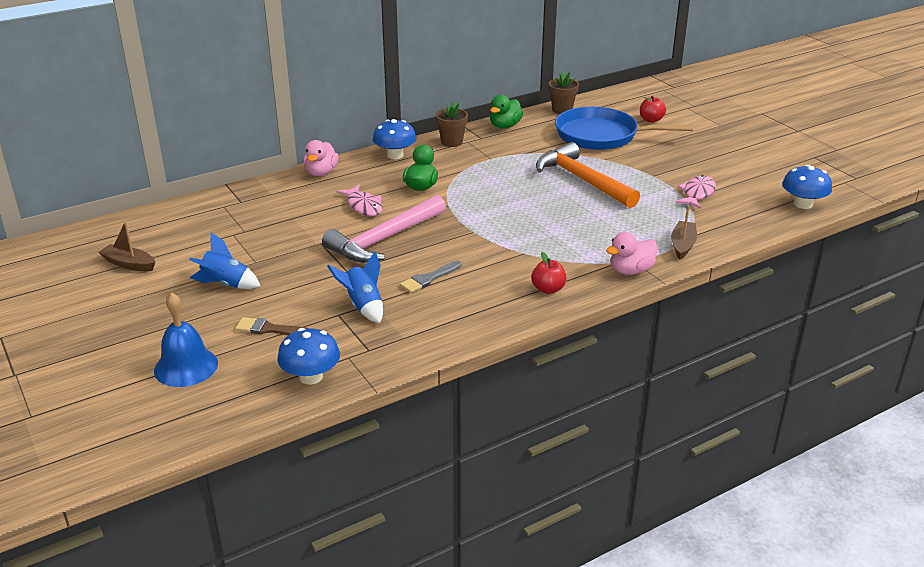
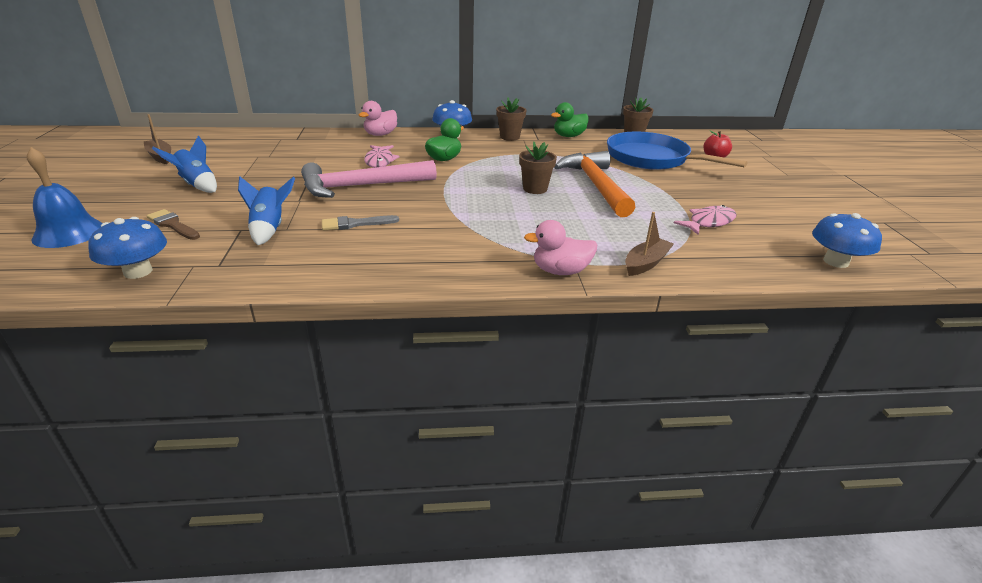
camera: 25 degrees right, 0 degrees up
(537, 198) = (535, 189): none -> brown flower pot
(548, 289) = (452, 263): red apple -> none

